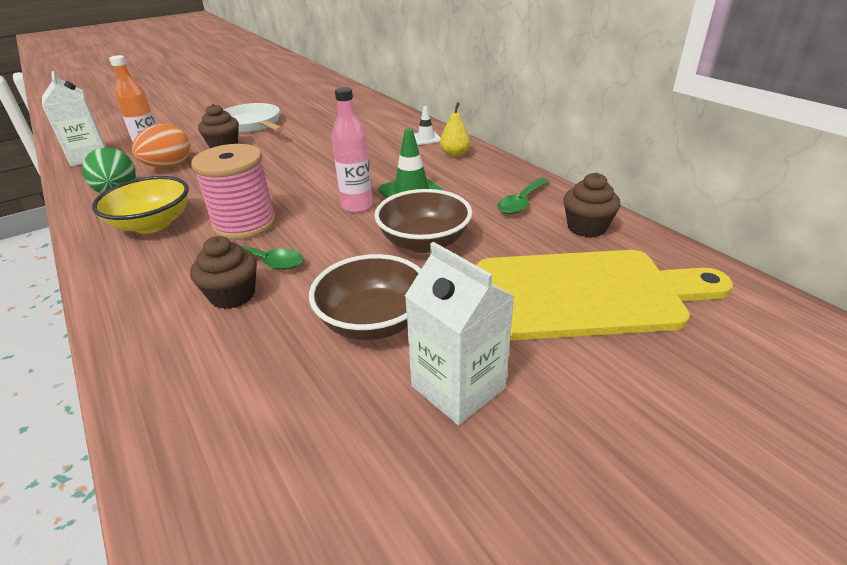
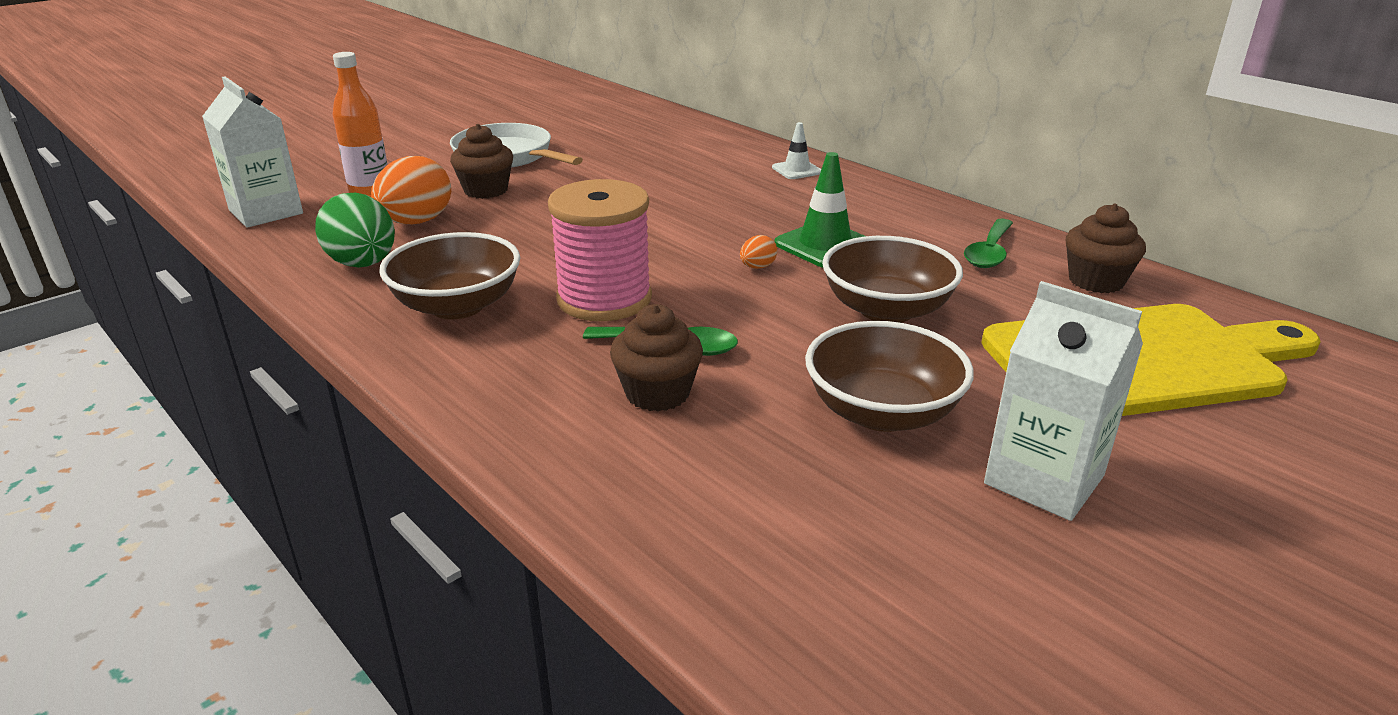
camera: 10 degrees left, 5 degrees down
(152, 224) = (457, 306): yellow bowl -> brown bowl
(357, 206) = (757, 267): pink bottle -> orange egg
(455, 154) = (854, 191): yellow pear -> none

